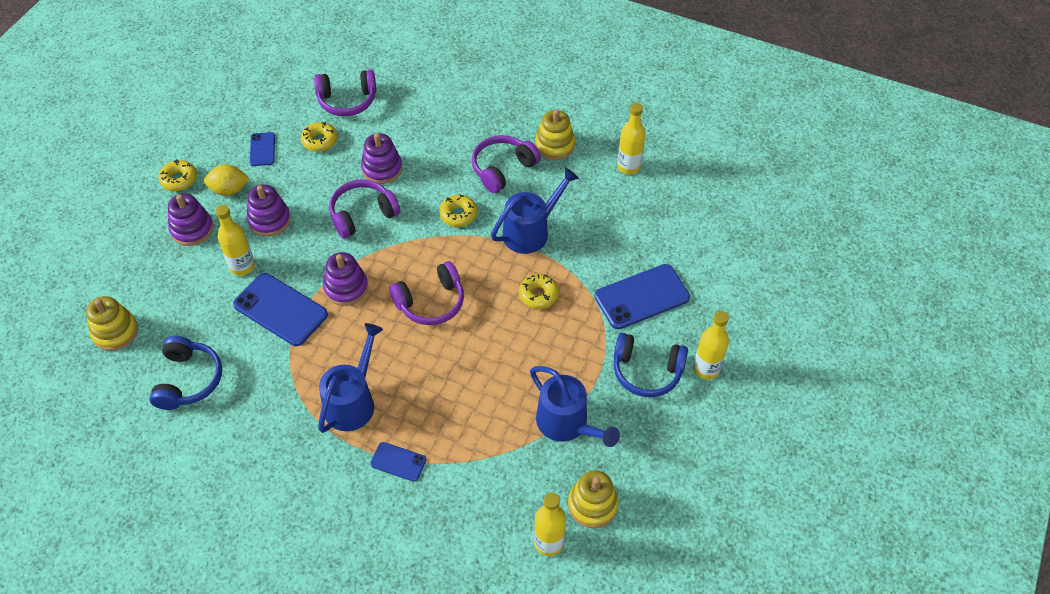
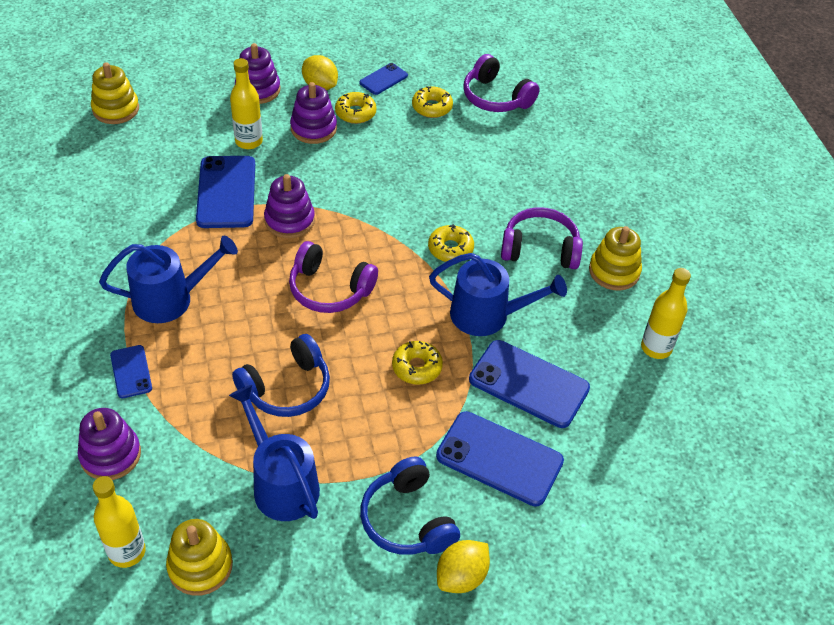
camera: 50 degrees right, 5 degrees down
(179, 179) = (300, 52): yellow donut -> yellow donut (355, 113)
(188, 380) = (105, 179): blue headphones -> blue headphones (287, 388)
(362, 214) = (381, 183): purple headphones -> none
(382, 169) = (445, 165): purple stacking toy -> purple stacking toy (110, 455)
(567, 424) = (281, 484): blue watering can -> blue watering can turned 135 degrees clockwise
(601, 246) = (529, 384): none -> blue phone
(706, 369) = (461, 577): yellow bottle -> yellow lemon

